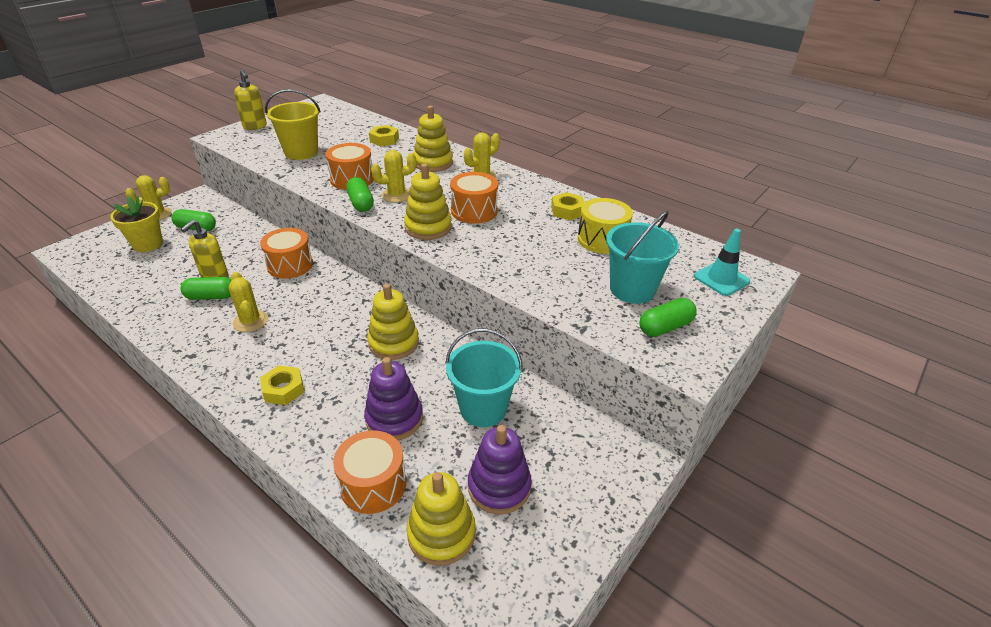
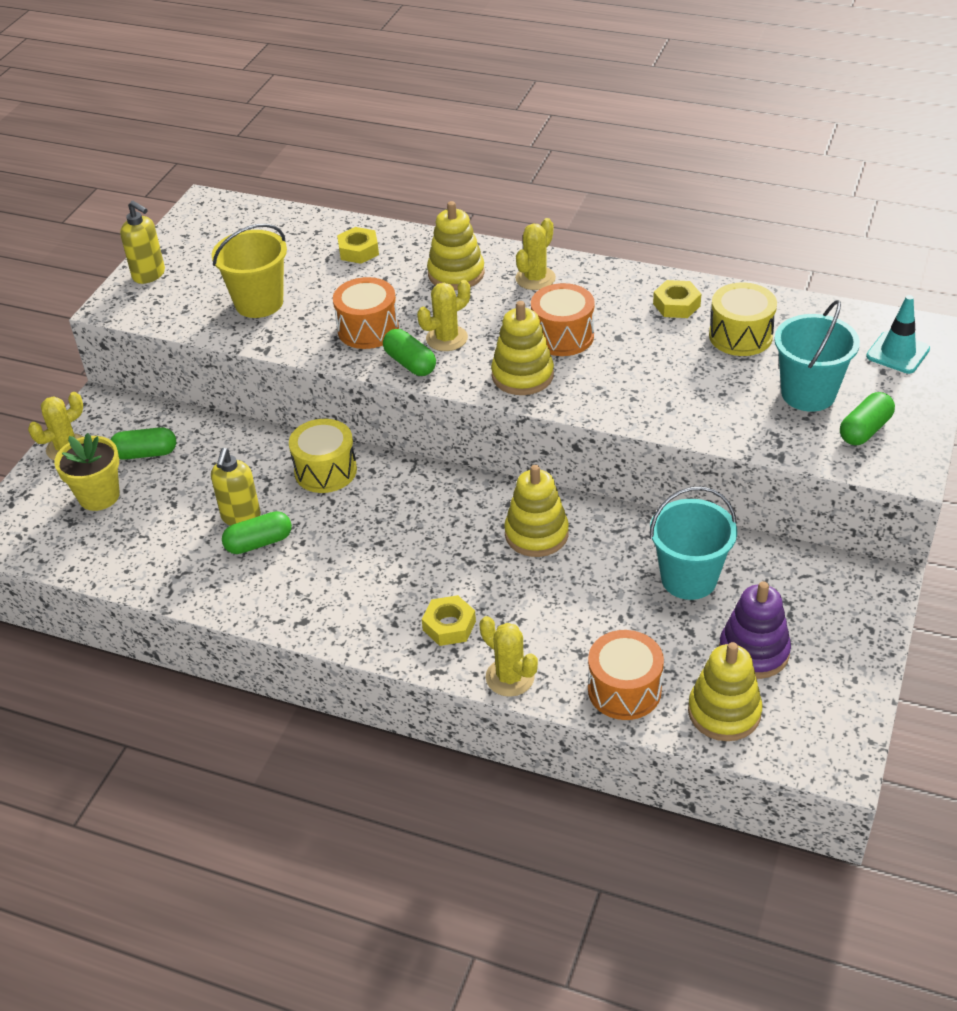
camera: 15 degrees left, 5 degrees up
(250, 321) = (339, 559): yellow cactus -> yellow cactus (510, 677)
(290, 265) = (325, 471): orange drum -> yellow drum
(394, 418) = (599, 618): purple stacking toy -> none

